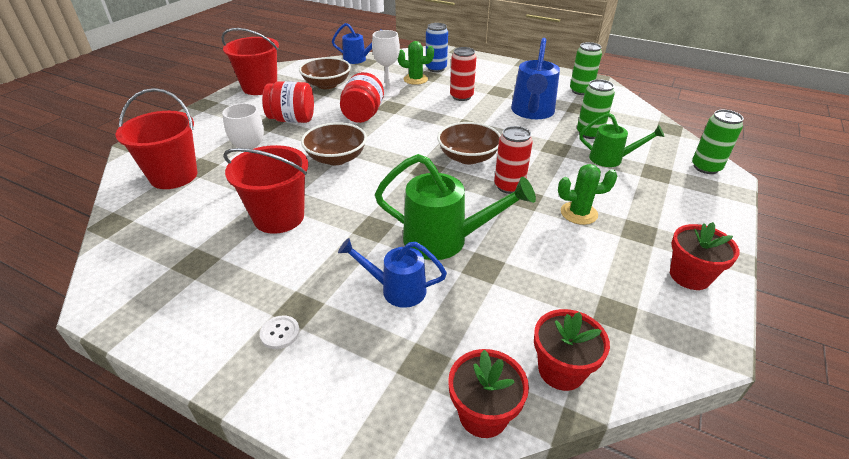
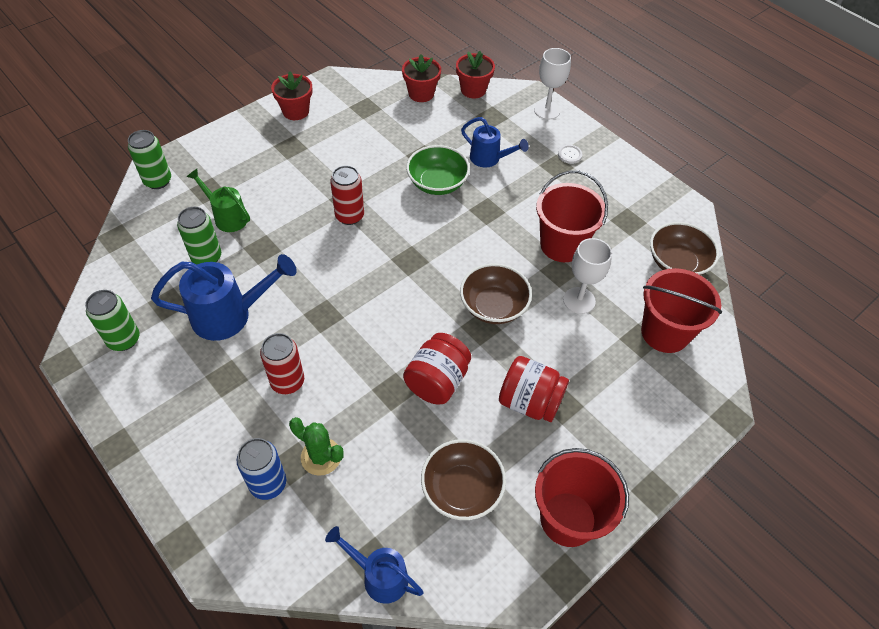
camera: 160 degrees left, 15 degrees up
(387, 92) = (380, 432): white goblet -> white goblet (547, 110)
(444, 240) = (437, 183): green watering can -> green bowl
(468, 157) = (360, 264): brown bowl -> brown bowl (677, 263)
(532, 112) = (230, 315): blue watering can -> blue watering can turned 45 degrees clockwise
(579, 213) = (317, 173): green cactus -> none

